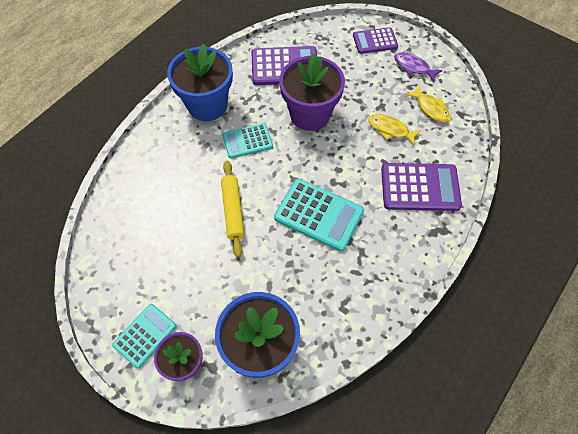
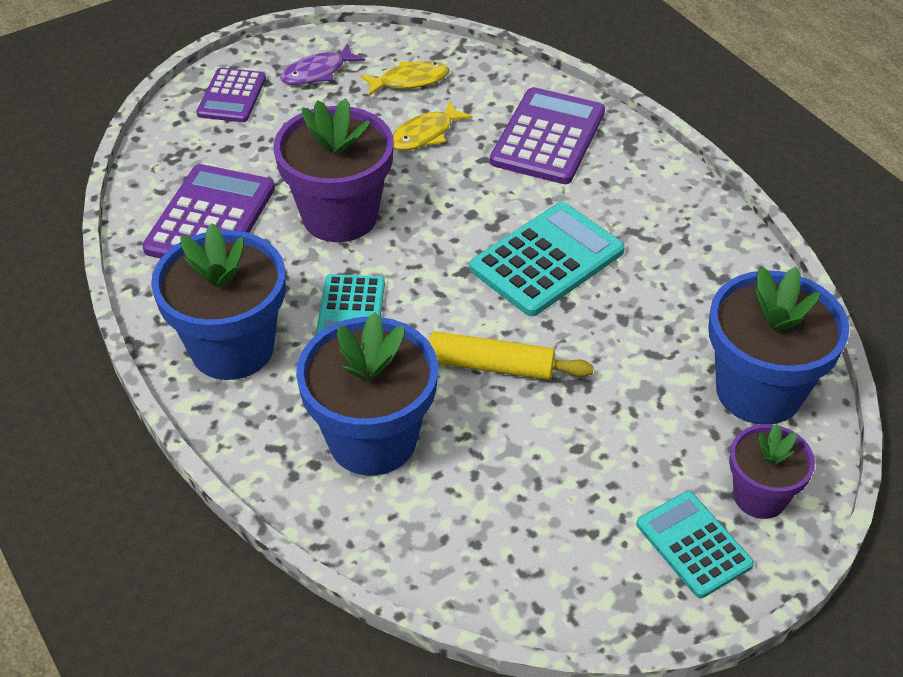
camera: 70 degrees left, 15 degrees down
(171, 176) = (372, 439): none -> blue flower pot

